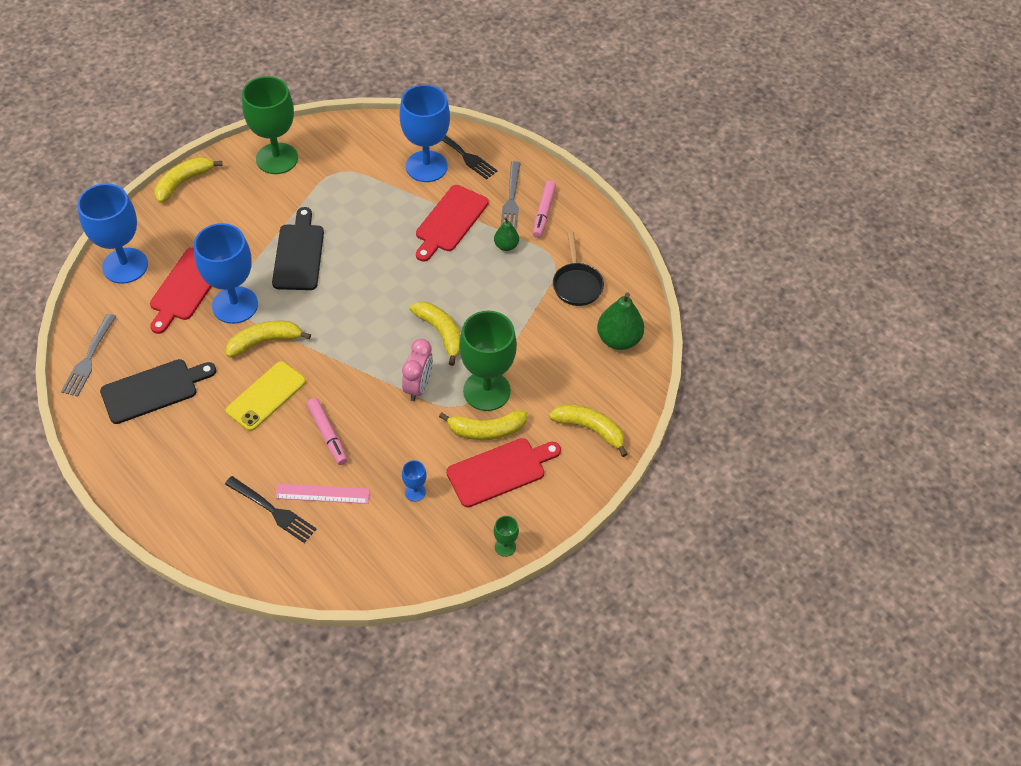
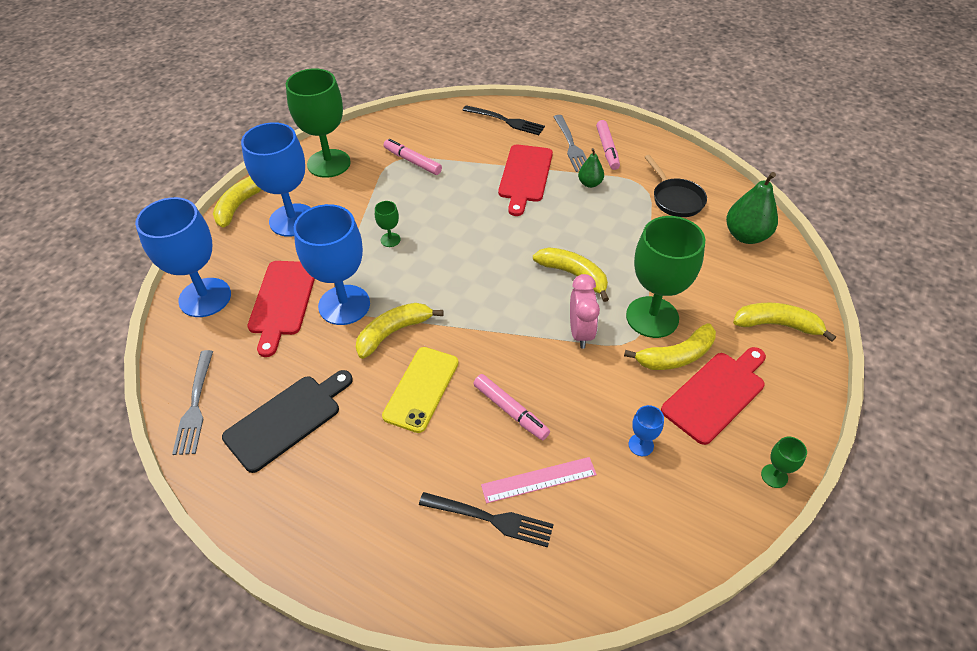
camera: 15 degrees left, 5 degrees down
(299, 254) = (390, 240): black cutting board -> green goblet
(354, 177) = (412, 161): none -> pink marker
(426, 166) = (477, 137): blue goblet -> blue goblet (292, 220)

